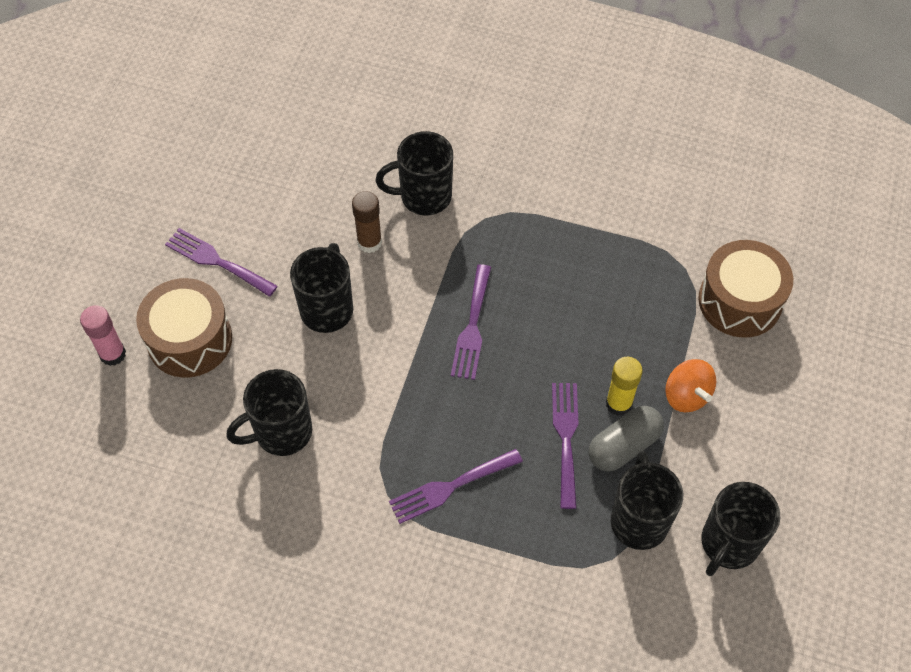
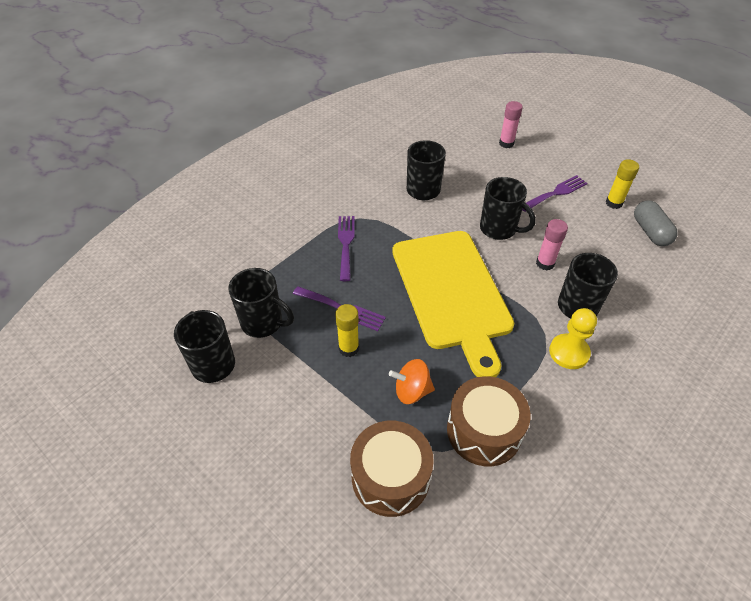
camera: 115 degrees right, 10 degrees down
(190, 340) = (502, 171): brown drum -> brown drum (484, 431)
(211, 192) = (614, 203): none -> yellow glue stick
(369, 242) = (545, 263): brown glue stick -> pink glue stick
(472, 327) = (451, 292): purple fork -> yellow cutting board
(499, 191) = (569, 352): none -> yellow pawn
(623, 446) = (317, 337): grey capsule -> grey capsule (650, 232)
(686, 395) = (330, 393): orange spinning top -> orange spinning top (411, 391)

